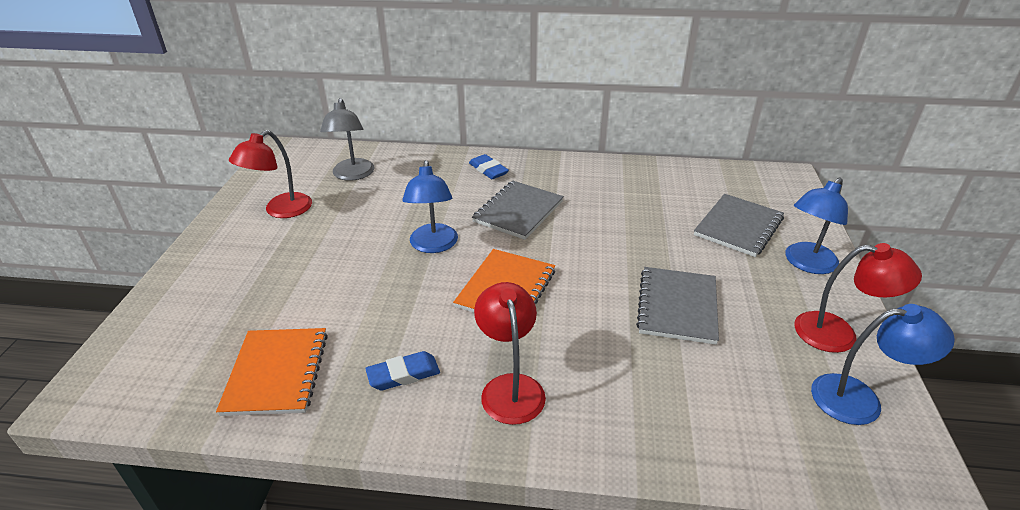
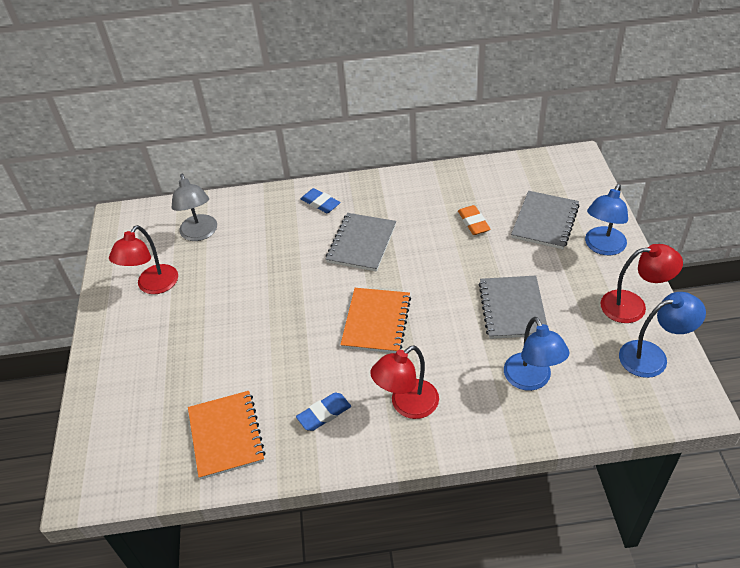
camera: 10 degrees left, 10 degrees up
(433, 245) = (302, 293): blue lamp -> blue lamp (531, 380)
(510, 387) = (407, 405): red lamp -> red lamp turned 105 degrees counterclockwise
(652, 214) = (473, 222): none -> orange eraser

